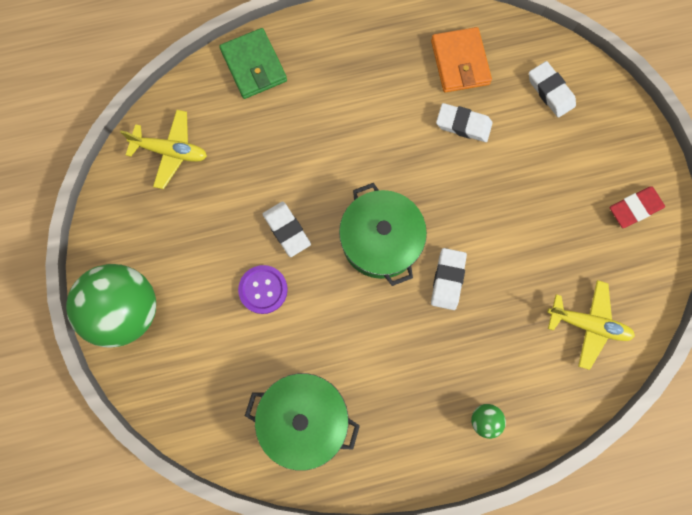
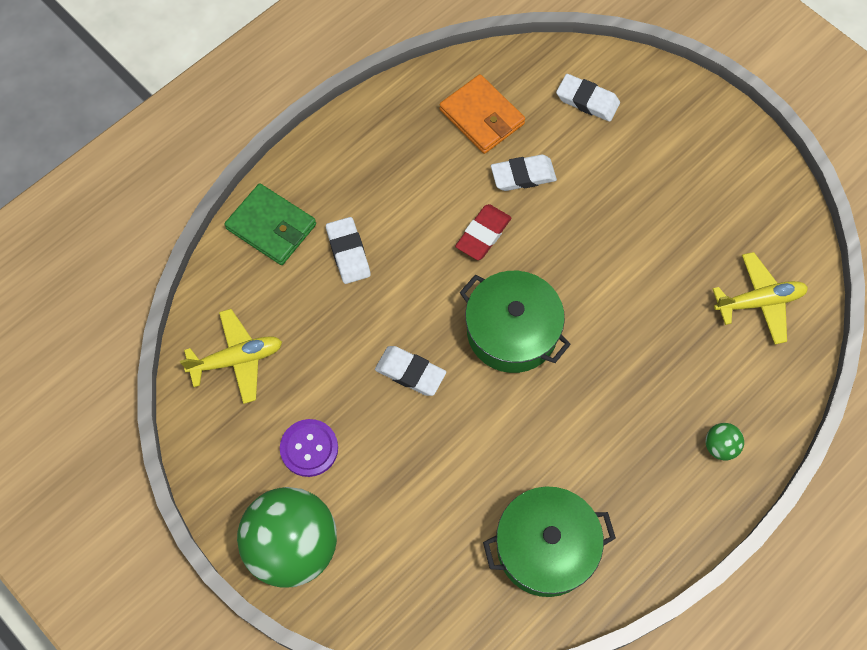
camera: 30 degrees left, 10 degrees down
(263, 289) = (423, 445): purple button -> purple button (309, 448)
(447, 279) = (601, 333): white eraser -> white eraser (348, 252)
(634, 208) = (734, 170): red eraser -> red eraser (483, 234)

